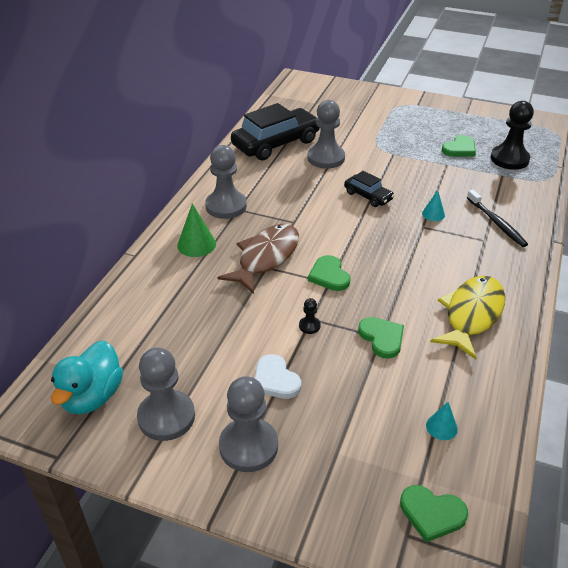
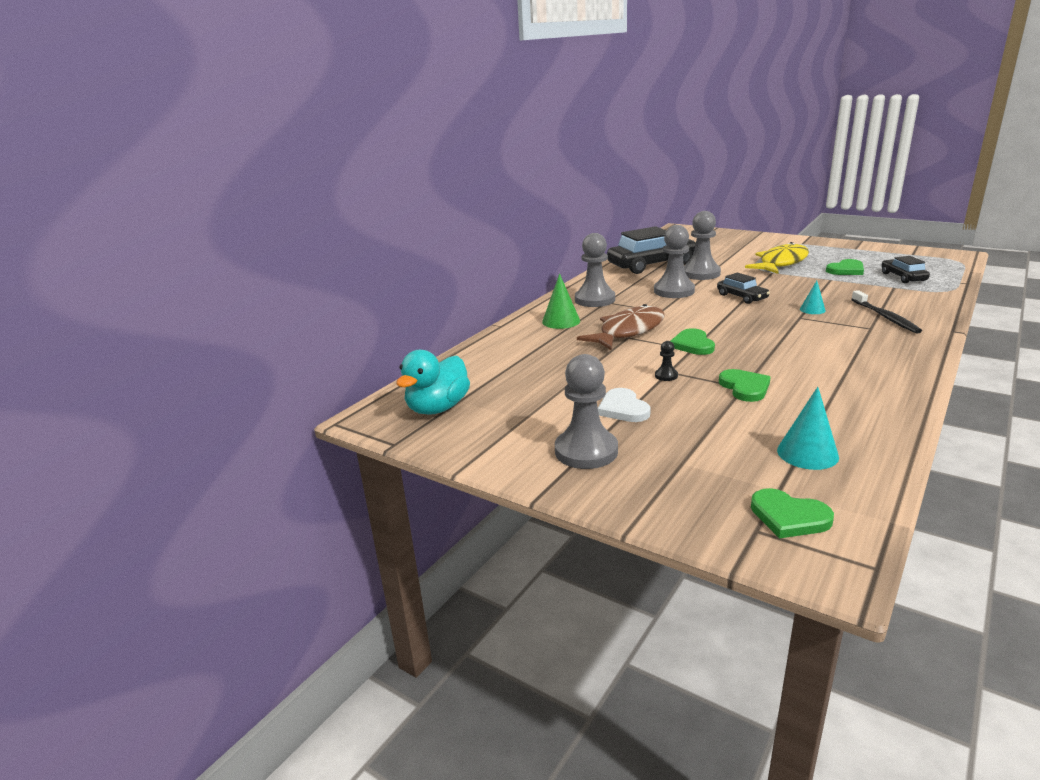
camera: 15 degrees right, 15 degrees down
(166, 417) = (506, 426): grey pawn -> grey pawn (674, 291)
(441, 427) = (807, 453): turquoise cone -> turquoise cone, size x1.62
(471, 315) = (850, 377): yellow fish -> yellow fish (781, 263)
(509, 159) = (903, 277): black pawn -> black car

